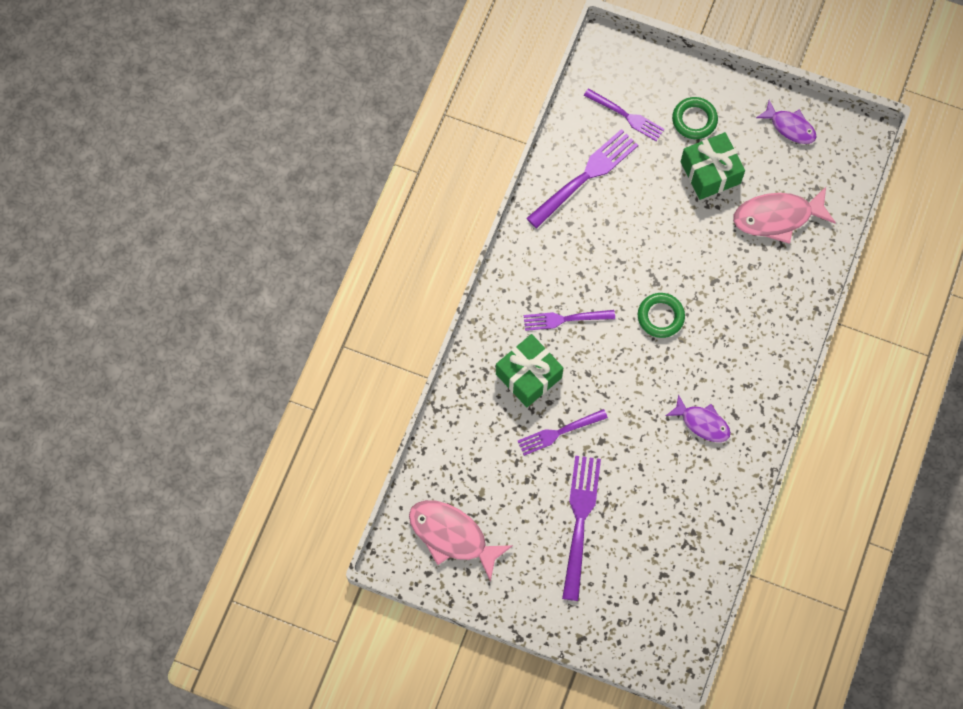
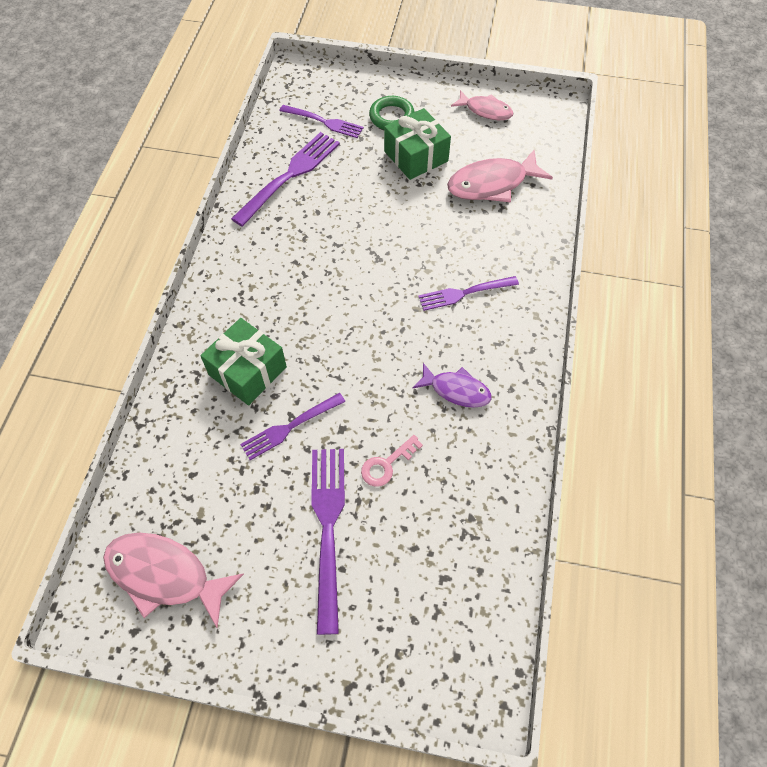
camera: 10 degrees left, 10 degrees down
(565, 319) = (283, 307): purple fork -> purple fork (464, 293)
(633, 477) = (387, 464): none -> pink key
(660, 316) = (389, 290): green ring -> none
(790, 127) = (485, 110): purple fish -> pink fish

